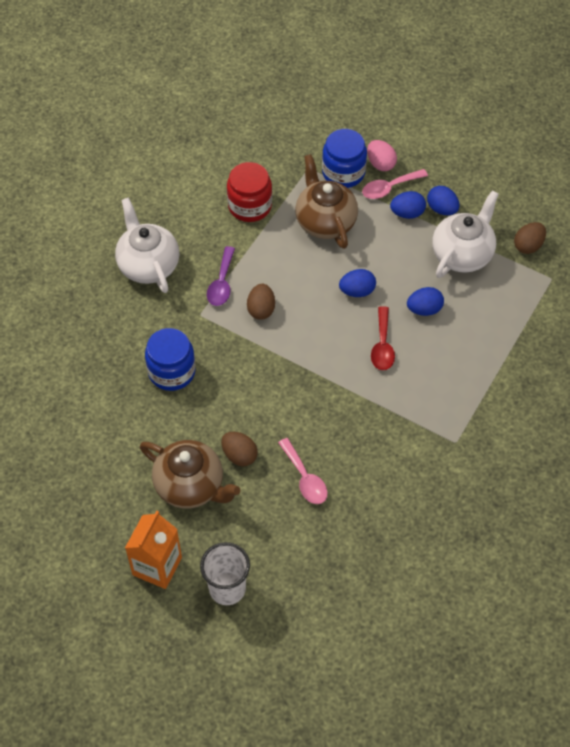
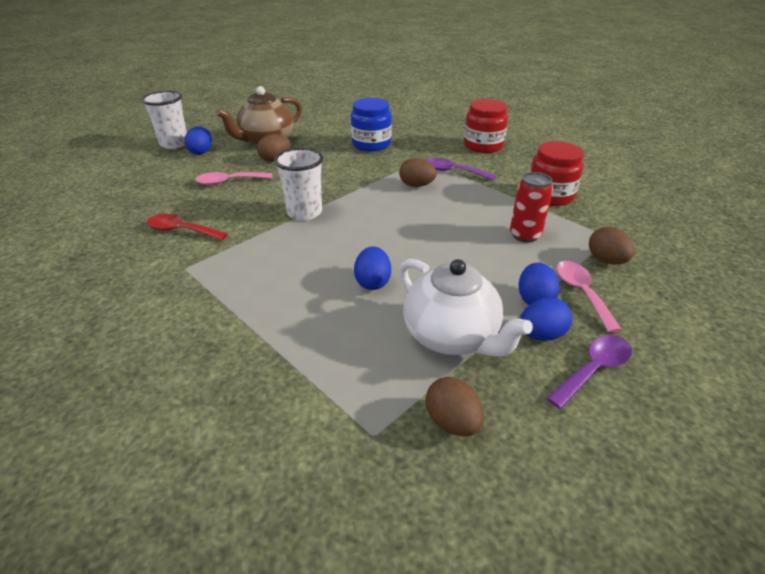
camera: 105 degrees right, 20 degrees down
(148, 265) = (483, 145): white teapot -> red jar
(157, 566) = (218, 126): orange carton -> none
(325, 221) = (525, 235): brown teapot -> red can
(342, 387) = (304, 212): none -> white cup
(343, 172) = (606, 260): blue jar -> brown egg
(357, 291) = (418, 240): blue egg -> blue egg (201, 152)
(380, 164) = (627, 293): pink egg -> none
(382, 346) = (338, 243): red spoon -> red spoon (181, 230)
(462, 185) = (593, 369): none -> purple spoon

